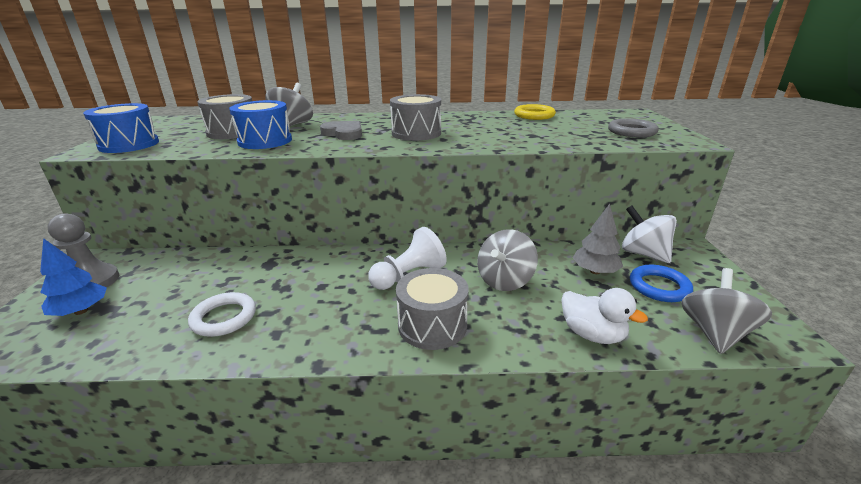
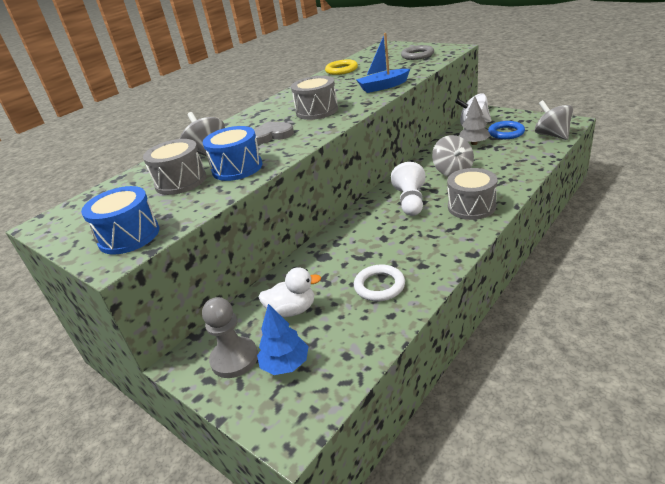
camera: 45 degrees left, 5 degrees up
(513, 141) = (383, 86): none -> blue boat
(592, 334) = (525, 164): white duck -> white duck (292, 310)

